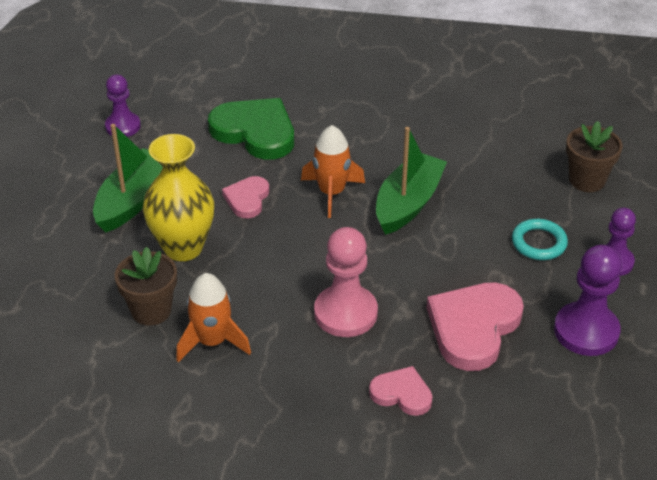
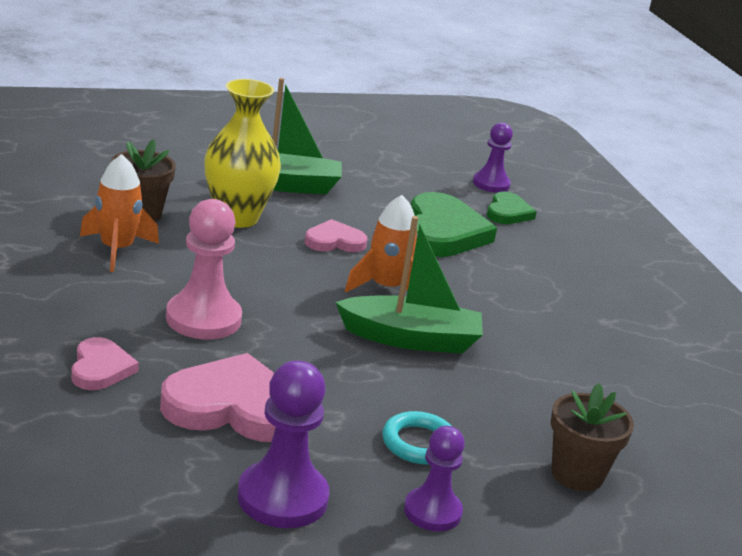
camera: 60 degrees right, 15 degrees down
(123, 126) = (383, 165): purple pawn -> purple pawn (491, 184)
(236, 83) = (508, 212): none -> green heart

